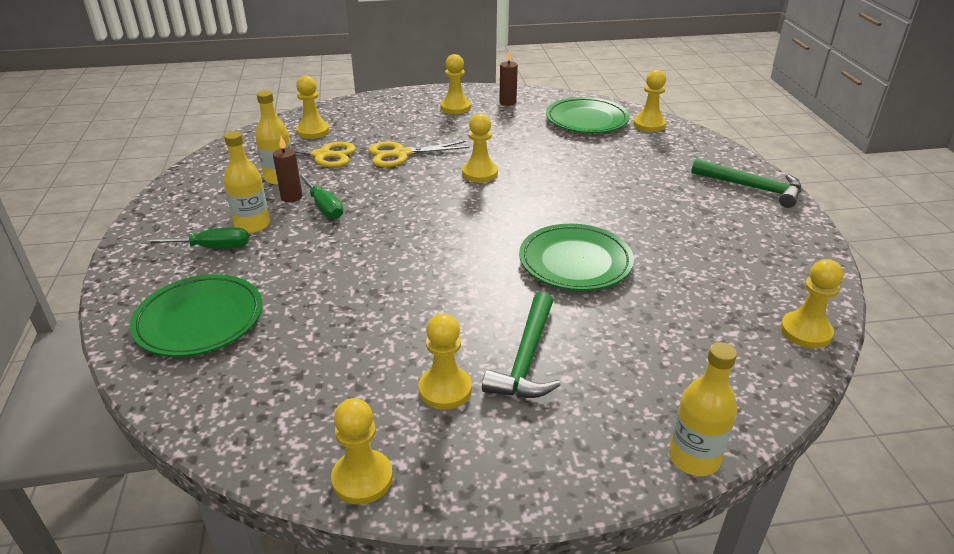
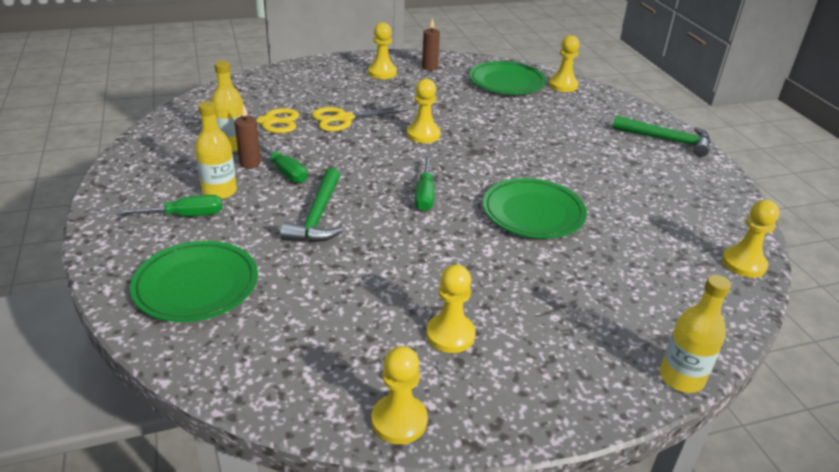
camera: 10 degrees left, 0 degrees up
(313, 131) = (251, 99): yellow pawn -> none
(462, 238) = (424, 195): none -> green screwdriver
(526, 358) = (515, 302): green hammer -> green hammer (318, 216)

